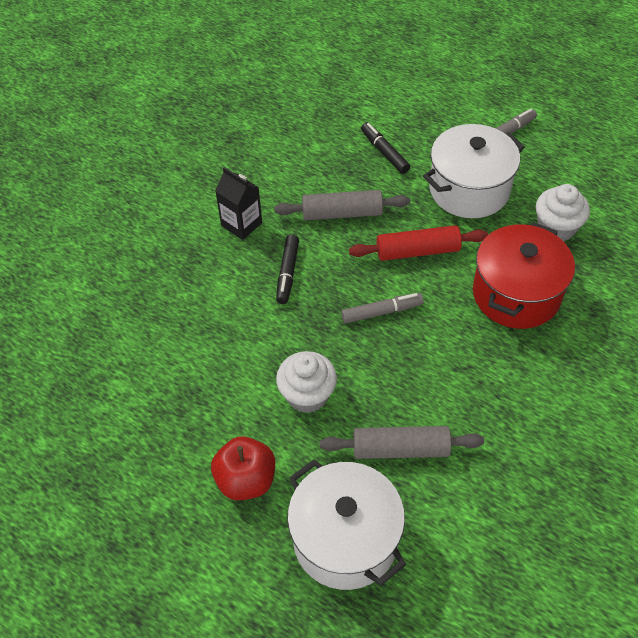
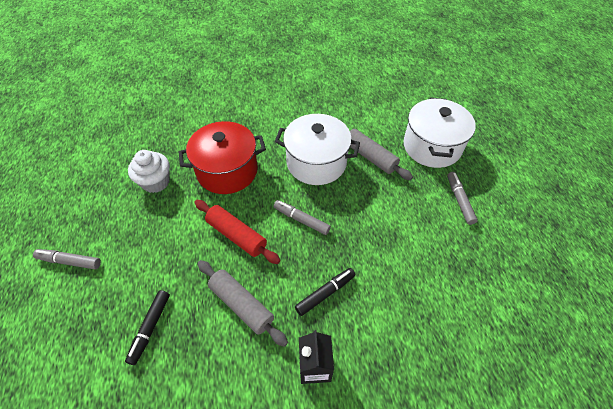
camera: 135 degrees left, 0 degrees up
(246, 480) = (459, 200): red apple -> grey marker
(307, 395) = (389, 212): white cupcake -> none
(469, 189) = (153, 245): white pot -> white pot (316, 162)

